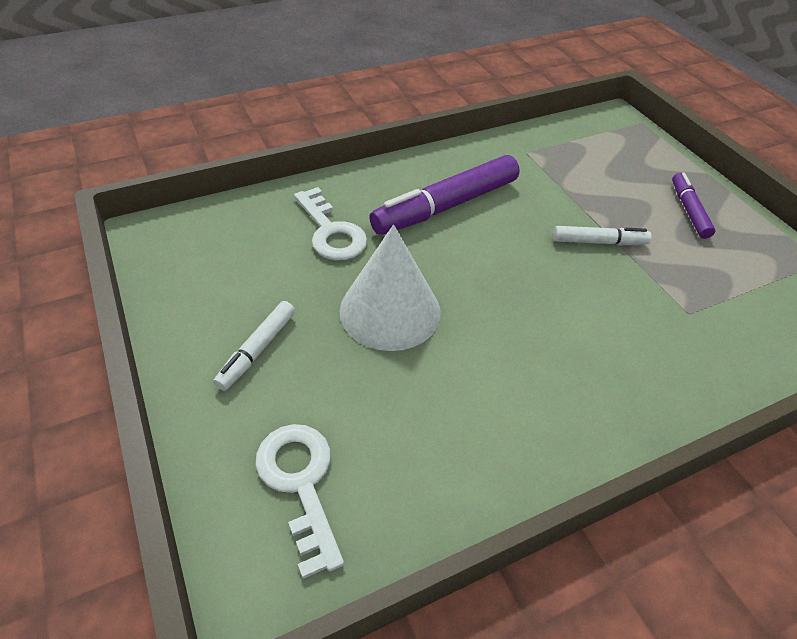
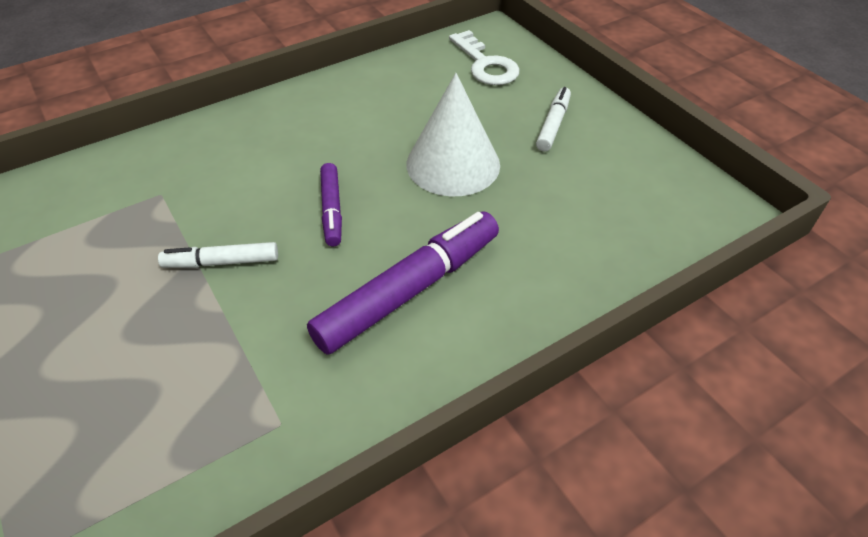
camera: 175 degrees right, 0 degrees up
(331, 232) = (539, 236): white key -> none
(689, 210) = (71, 329): purple marker -> purple marker (332, 209)

